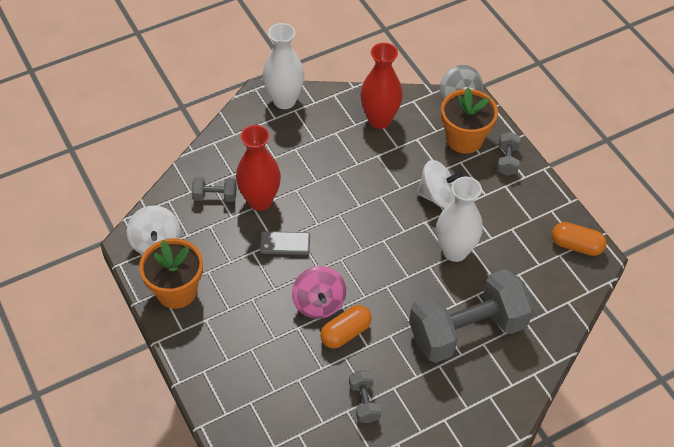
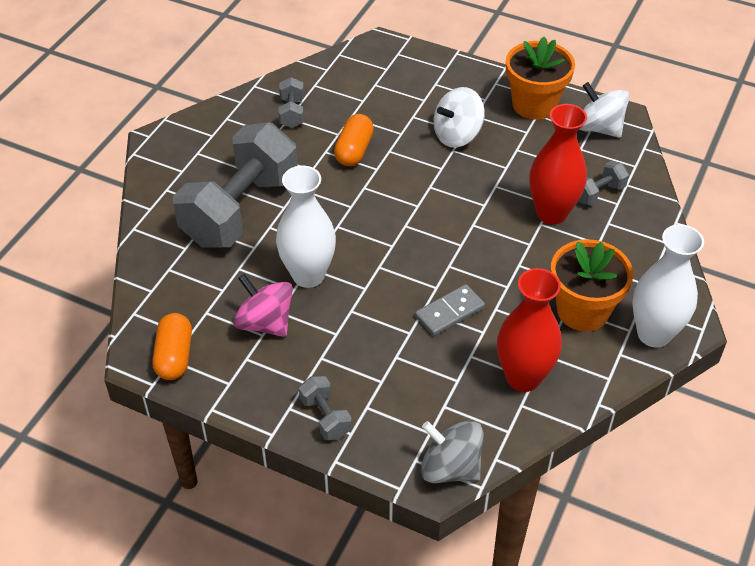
camera: 145 degrees right, 5 degrees down
(285, 244) = (483, 189): grey domino -> grey domino (449, 312)
(319, 303) = (401, 160): pink spinning top -> pink spinning top (265, 323)
(364, 402) = (292, 113): grey dumbbell -> grey dumbbell turned 45 degrees clockwise
(437, 196) = (374, 323): white spinning top -> white spinning top (457, 135)
(464, 139) = (400, 415): orange flower pot -> orange flower pot (582, 310)
(576, 246) = (174, 356): orange capsule -> orange capsule turned 75 degrees counterclockwise

